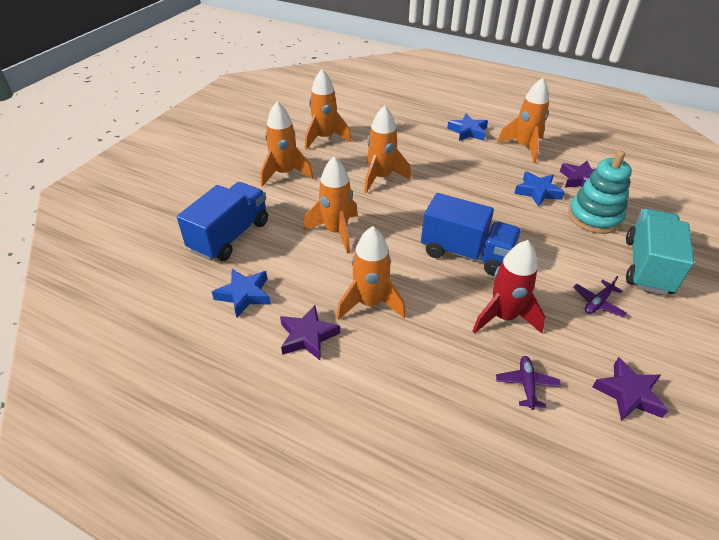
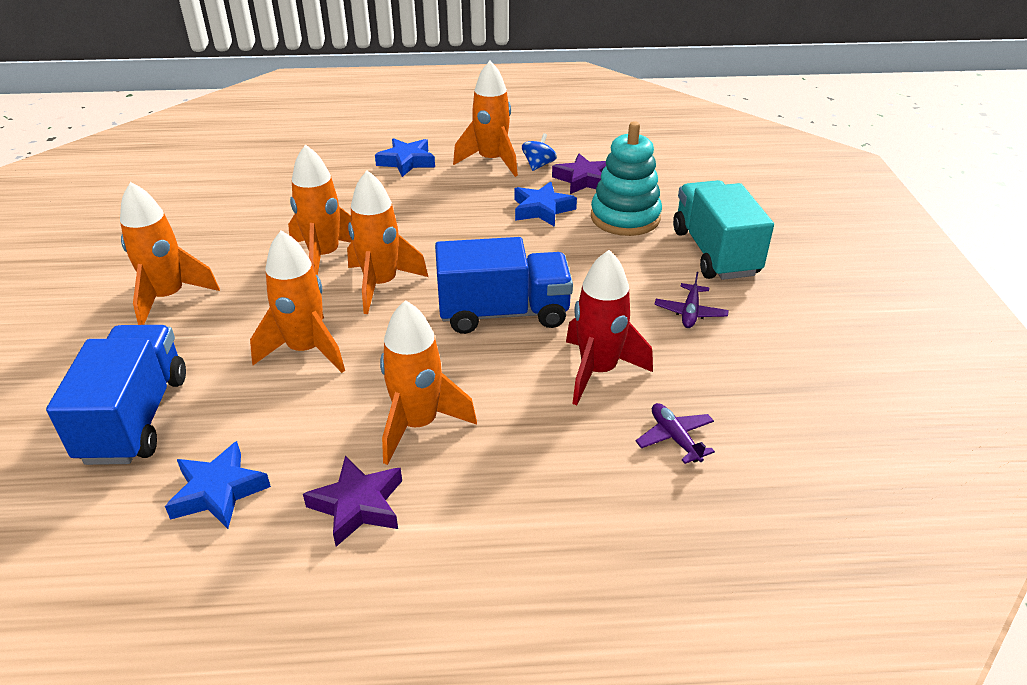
camera: 30 degrees left, 5 degrees down
(324, 138) = (201, 229): orange rocket -> orange rocket (381, 285)
(555, 160) = (538, 165): none -> blue spinning top
(628, 394) = (784, 398): purple star -> none

